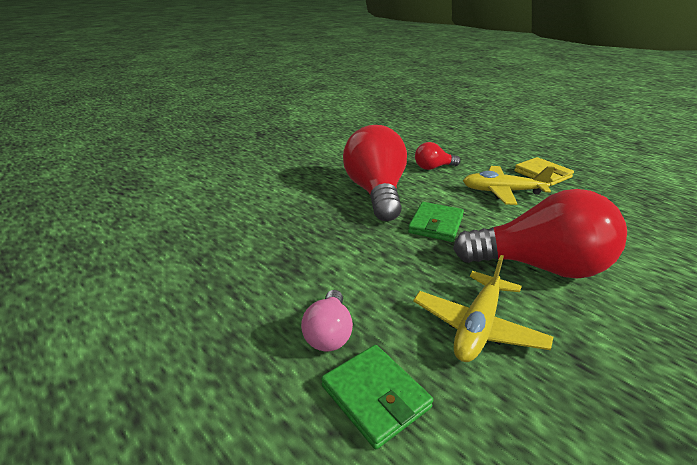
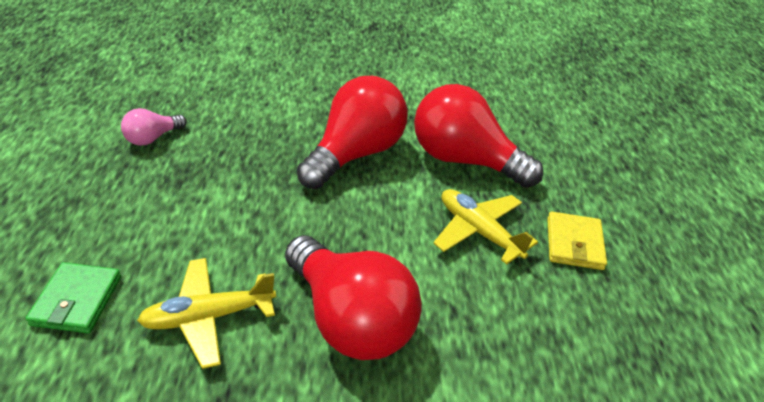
camera: 40 degrees right, 10 degrees up
(329, 334) = (120, 243): pink light bulb -> pink light bulb (152, 138)
(433, 168) = (464, 160): red light bulb -> red light bulb, size x2.10
(436, 224) = (344, 219): green wallet -> none

